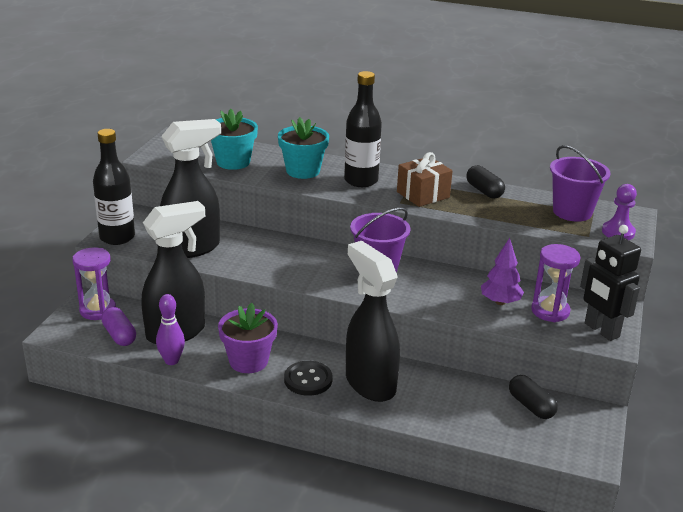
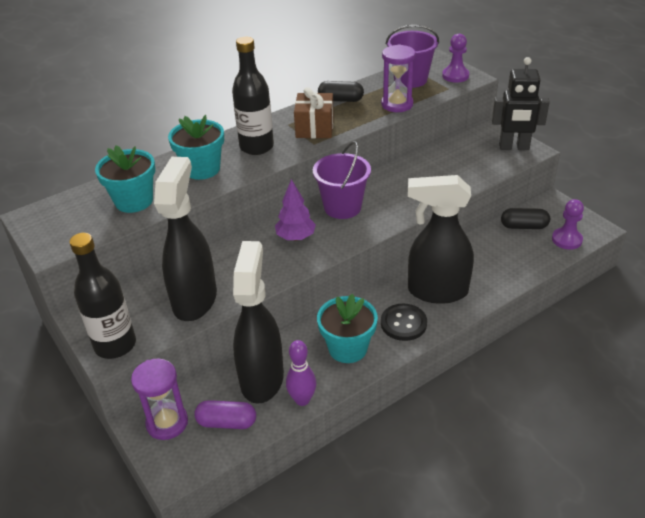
camera: 50 degrees left, 10 degrees up
(248, 361) = (347, 348): purple flower pot -> turquoise flower pot
(500, 302) = (443, 171): purple tree -> purple tree (295, 237)
(546, 443) = (566, 240): none -> purple pawn
(550, 311) = (474, 156): purple hourglass -> purple hourglass (397, 104)

